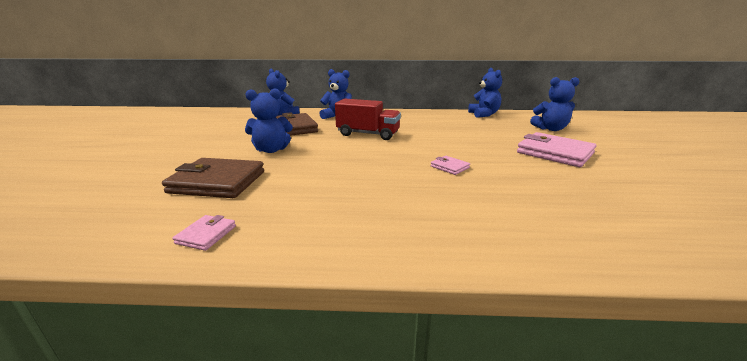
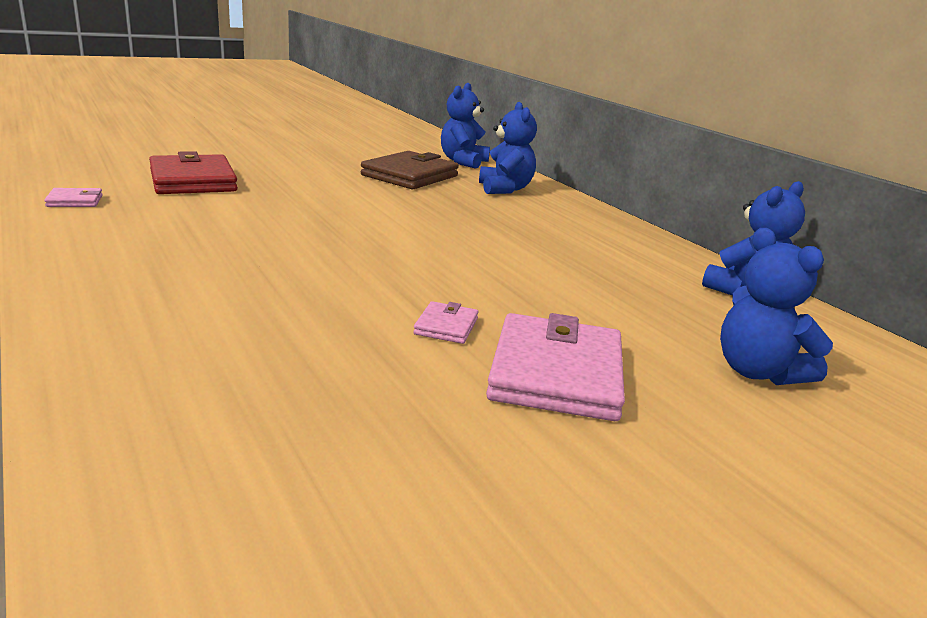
camera: 55 degrees right, 0 degrees up
(217, 182) = (193, 181): brown wallet -> red wallet
(271, 150) = (311, 182): blue teddy bear -> none
(368, 134) = (446, 217): red truck -> none
(449, 167) = (359, 283): pink wallet -> pink wallet (446, 326)

